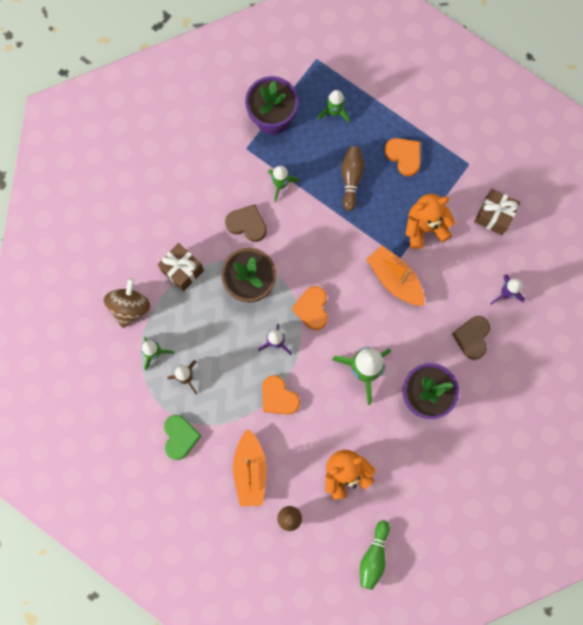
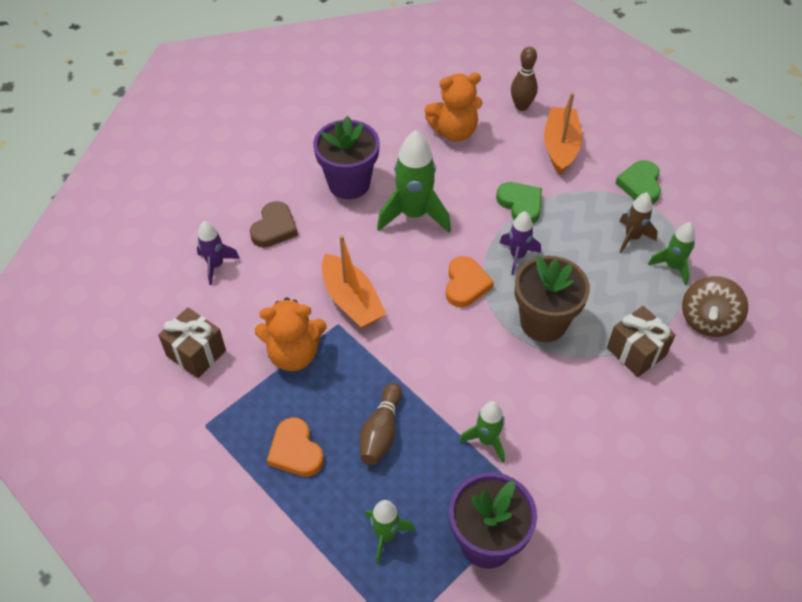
camera: 170 degrees left, 25 degrees down
(247, 224) = (541, 395): brown heart -> none
(278, 397) = (520, 204): orange heart -> green heart
(374, 556) = (438, 69): green bowling pin -> none

